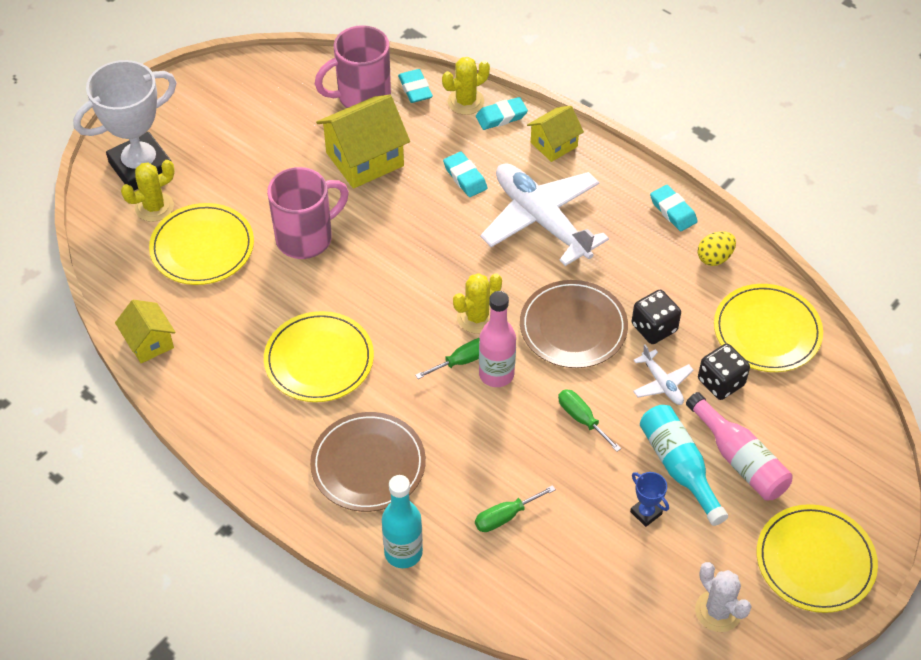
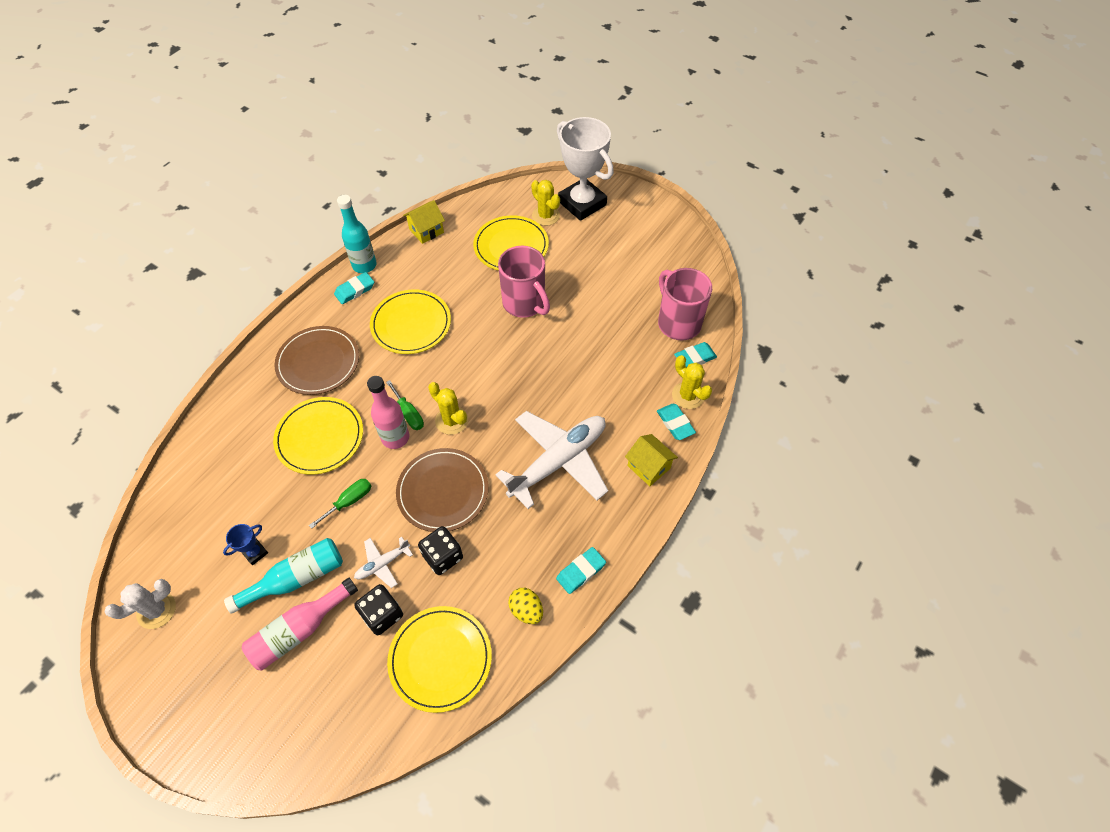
camera: 85 degrees right, 5 degrees up
(365, 159) = (609, 331): yellow house -> none
(403, 552) = (243, 390): turquoise bottle -> turquoise bottle (364, 265)
(465, 177) = (600, 401): turquoise eraser -> turquoise eraser (355, 290)
(505, 516) = (264, 452): green screwdriver -> none
(815, 561) = (189, 695): yellow plate -> yellow plate (320, 437)

